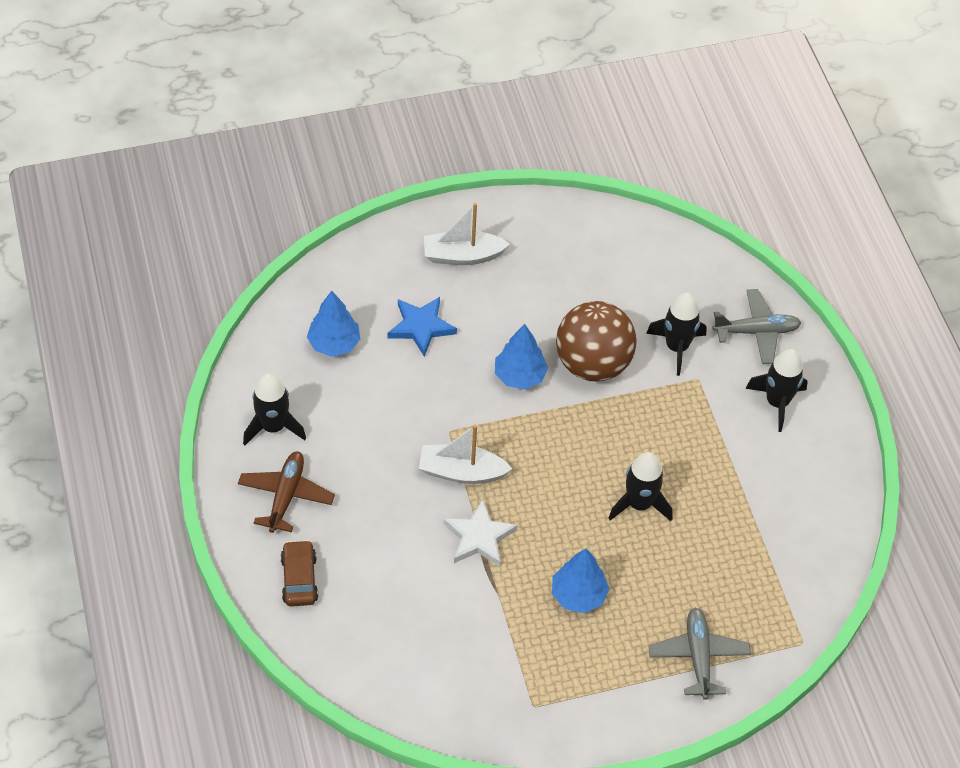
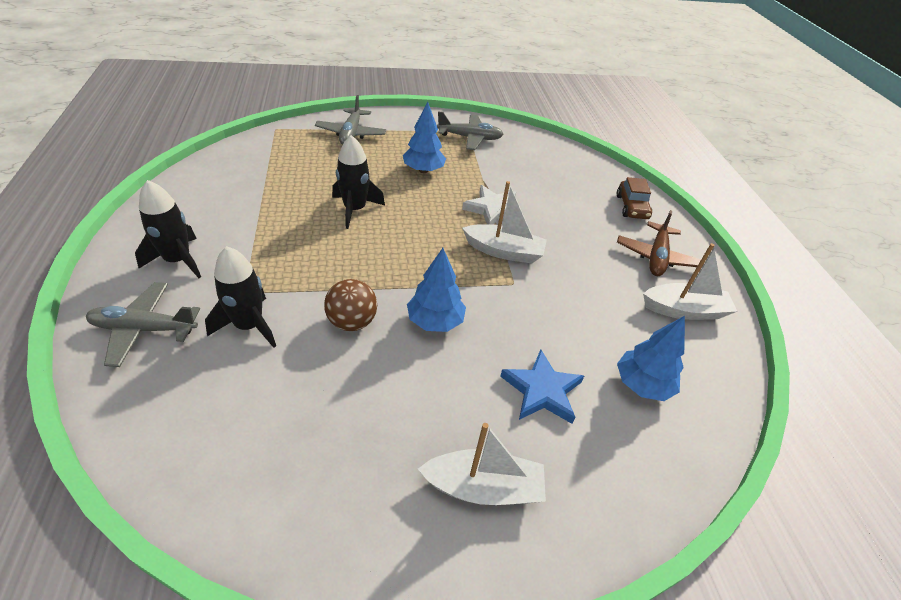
camera: 175 degrees left, 10 degrees down
(273, 427) = (684, 310): black rocket -> white boat
(527, 689) = (470, 138): none -> grey plane
(592, 364) = (352, 322): brown ball -> brown ball, size x0.57

